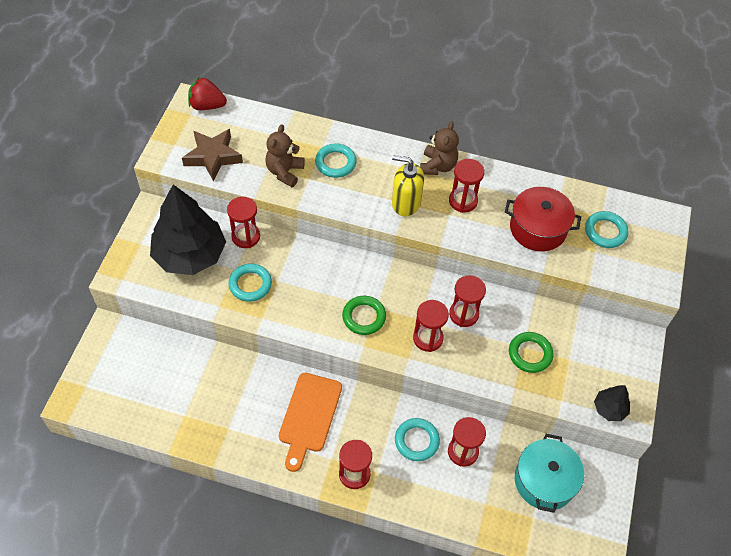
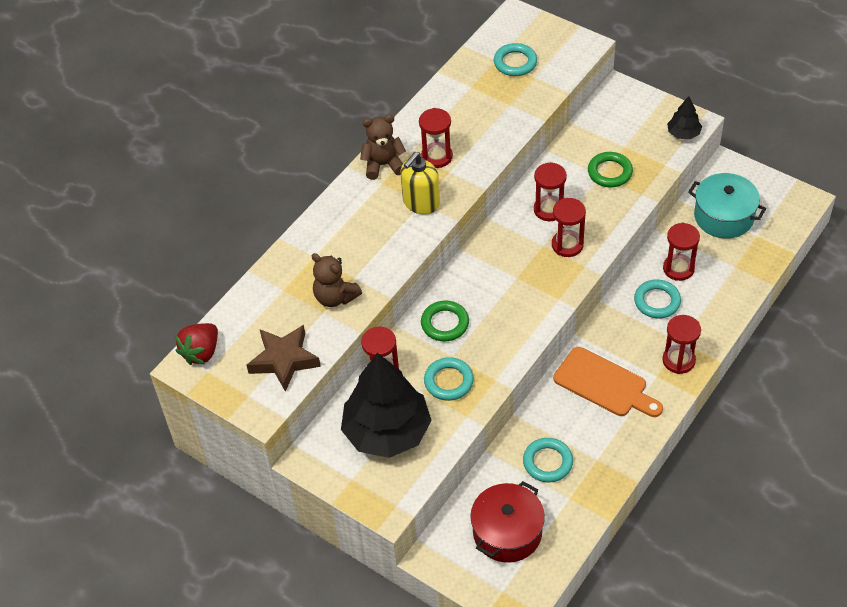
camera: 65 degrees left, 5 degrees down
(335, 163) = (342, 249): turquoise ring -> turquoise ring (547, 462)
(364, 317) = (525, 290): green ring -> green ring (445, 323)
(437, 166) = (383, 165): brown teddy bear -> brown teddy bear turned 45 degrees counterclockwise
(538, 228) = (493, 109): red pot -> red pot (507, 532)

